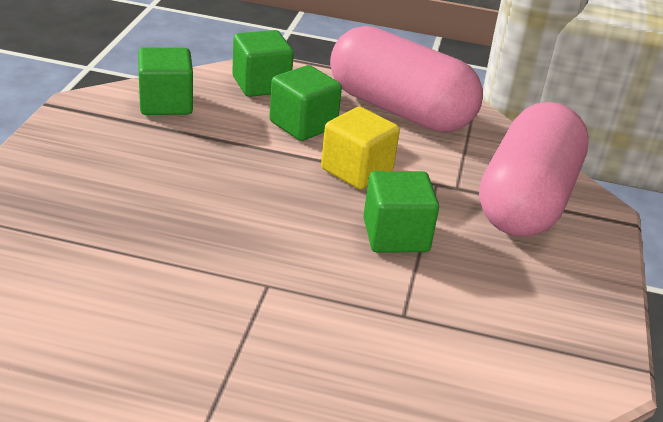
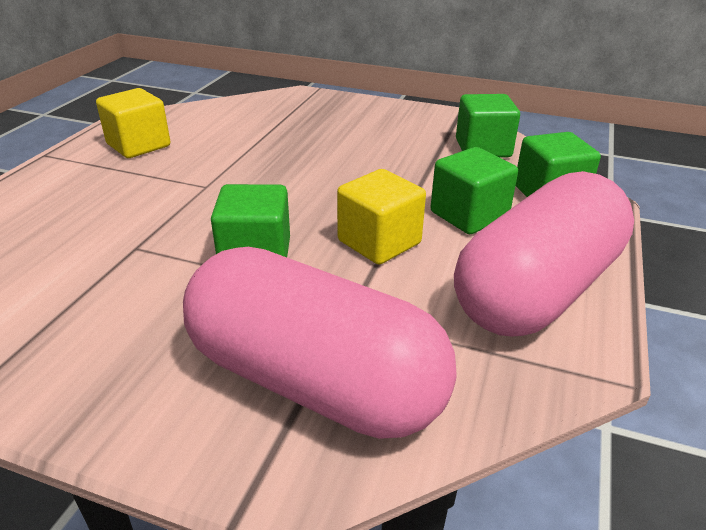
camera: 100 degrees right, 0 degrees up
(151, 369) = (138, 145): none -> yellow cube

